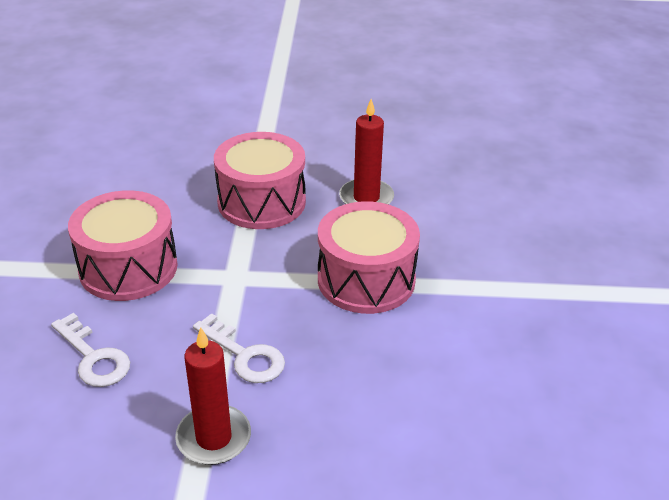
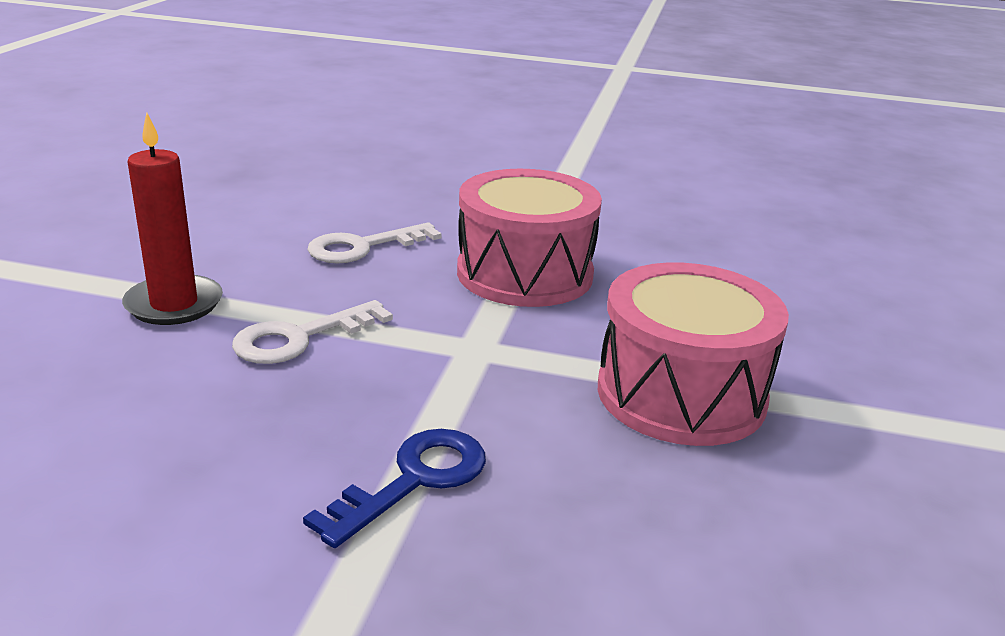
camera: 100 degrees right, 10 degrees down
(366, 198) = (695, 532): red candle -> none
(366, 279) = (414, 480): pink drum -> blue key

